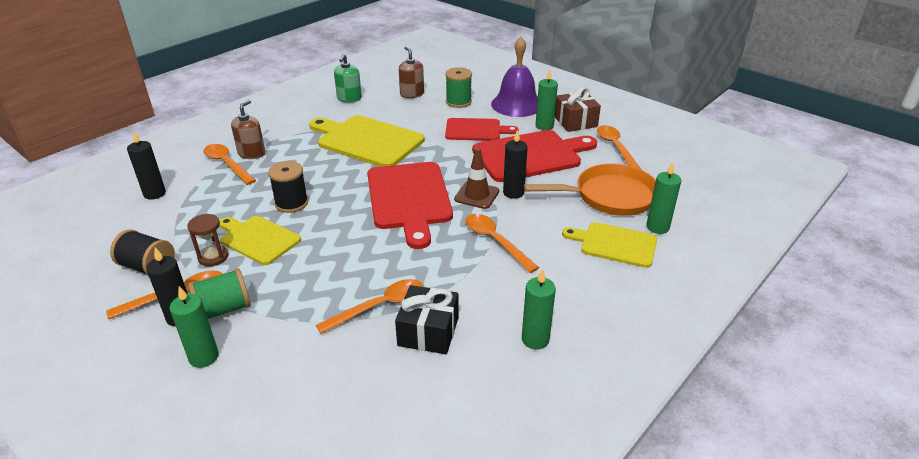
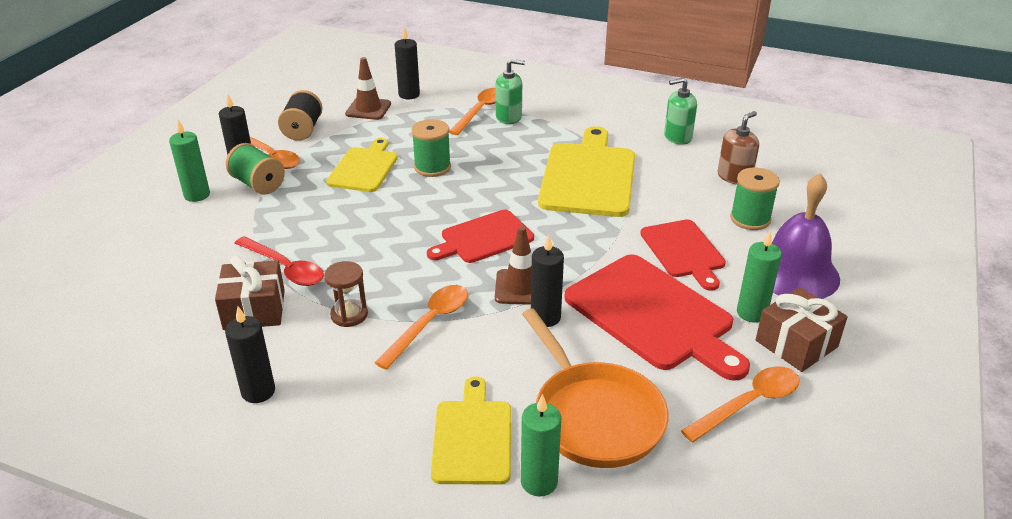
camera: 70 degrees right, 0 degrees up
(153, 220) = (368, 109): none -> brown traffic cone
(213, 257) = (328, 155): brown hourglass -> brown hourglass (349, 315)
(251, 153) = (509, 117): brown soap dispenser -> green soap dispenser
(291, 203) = (432, 167): black spool -> green spool
(379, 306) = (285, 268): orange spoon -> red spoon
(409, 198) = (483, 238): red cutting board -> red cutting board, size x0.61
(428, 332) = (254, 309): black gift -> brown gift
(535, 339) = (258, 391): green candle -> black candle

